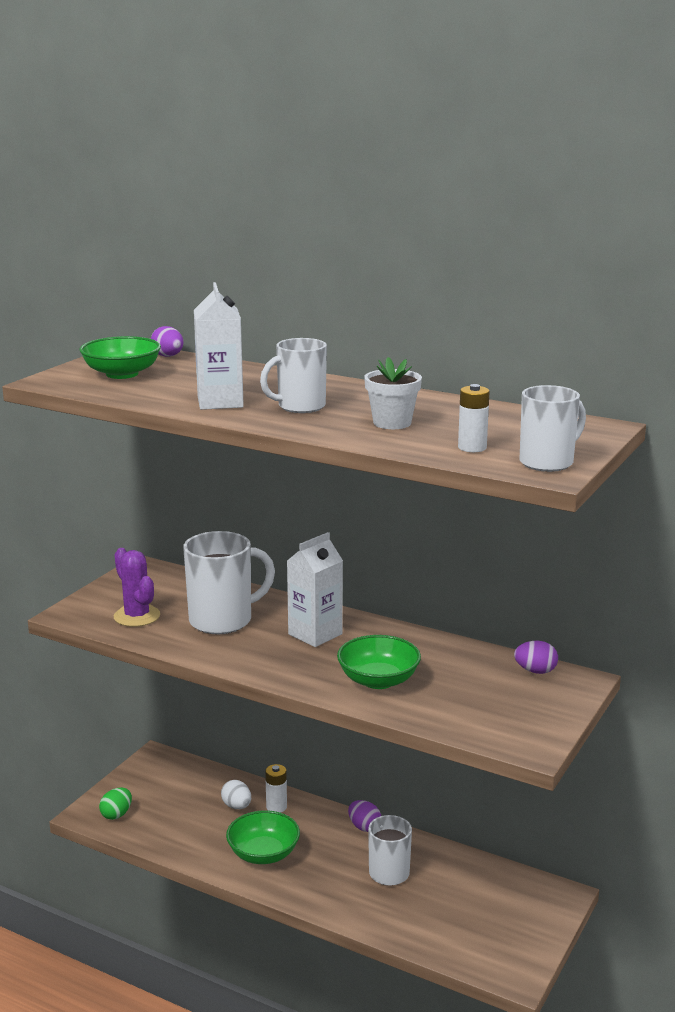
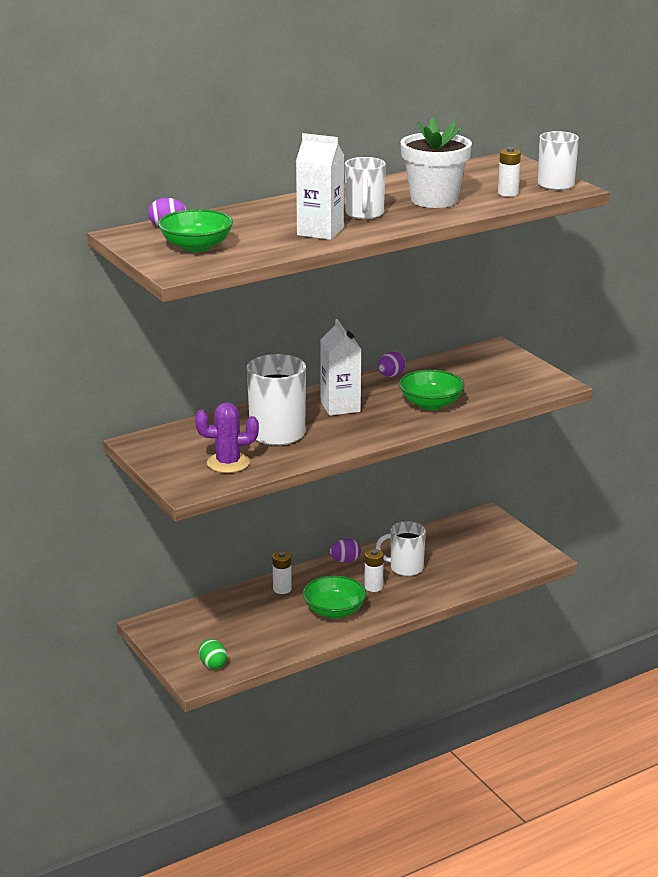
camera: 60 degrees left, 5 degrees up
(237, 806) = (262, 606): white egg -> none
(331, 863) = (373, 587): none -> white battery
(392, 423) = (434, 200): white flower pot -> white flower pot, size x1.61
(535, 671) = (471, 356): purple egg -> purple egg (391, 375)

